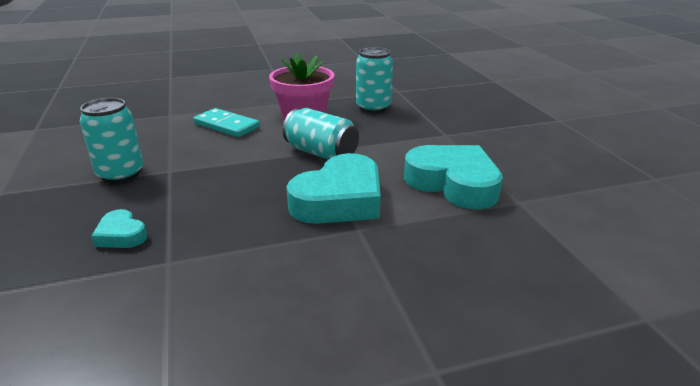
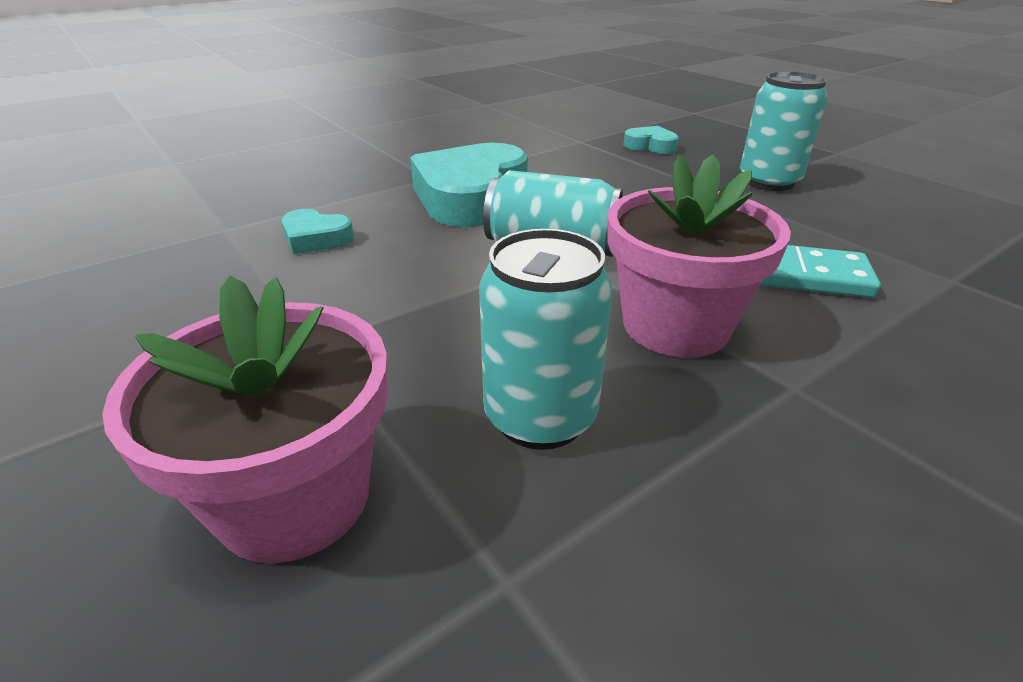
camera: 160 degrees right, 5 degrees up
(446, 105) = (294, 498): none -> pink flower pot
(453, 183) = (316, 238): turquoise heart -> turquoise heart, size x0.48

